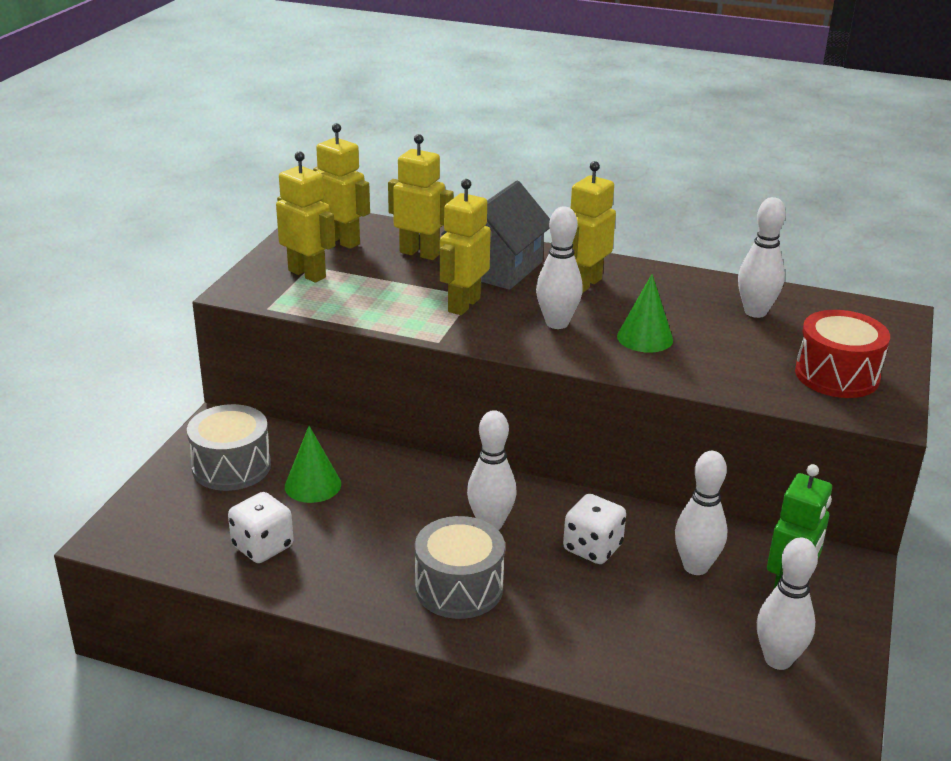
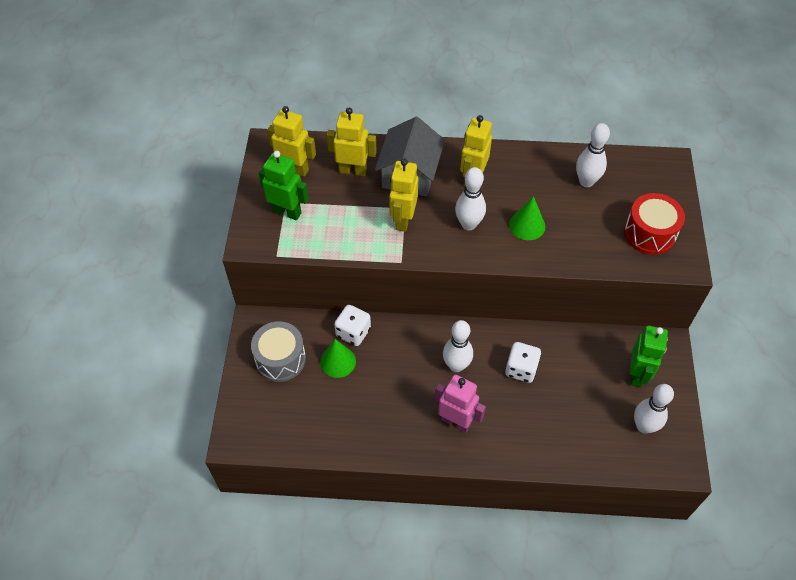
camera: 15 degrees left, 25 degrees up
(263, 546) = (329, 421): white dice -> white dice (353, 332)
(307, 274) = (287, 212): yellow robot -> green robot
(459, 587) = (456, 421): grey drum -> pink robot
(695, 567) = (582, 368): white bowling pin -> none

